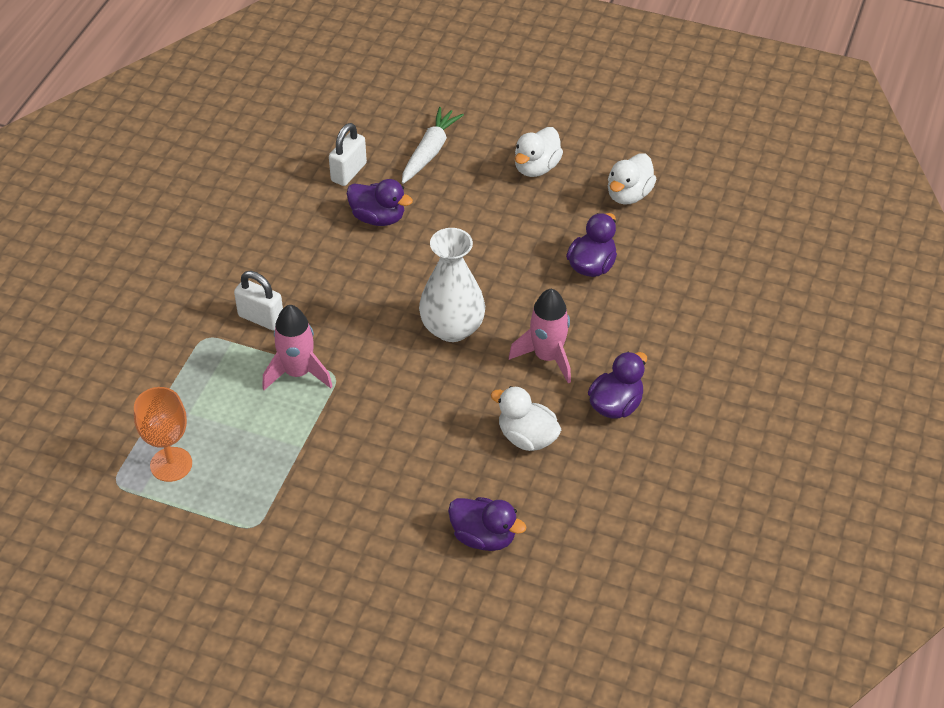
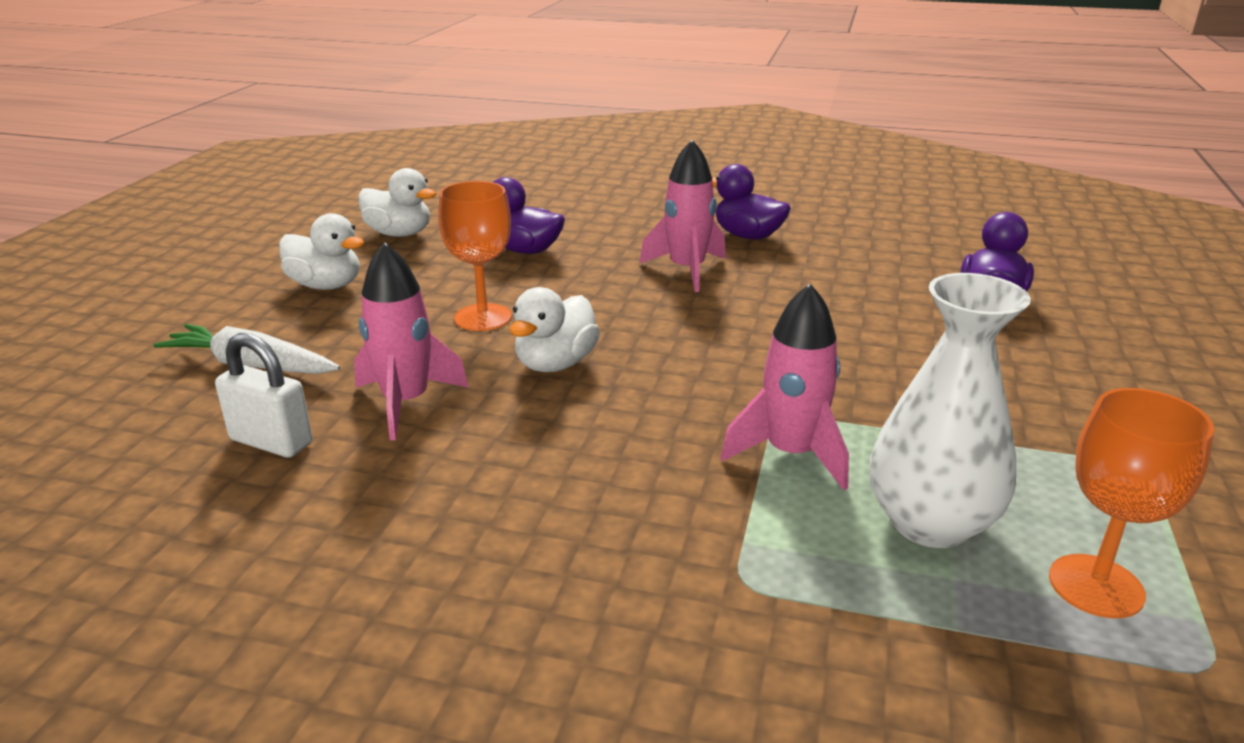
camera: 95 degrees left, 20 degrees down
(261, 318) = (670, 510): white padlock -> none
(378, 218) = (406, 403): purple duck -> pink rocket
(452, 328) = (652, 329): white vase -> white vase (930, 523)
(479, 245) = (483, 317): none -> orange goblet
(527, 437) = (822, 277): white duck -> white duck (555, 364)

